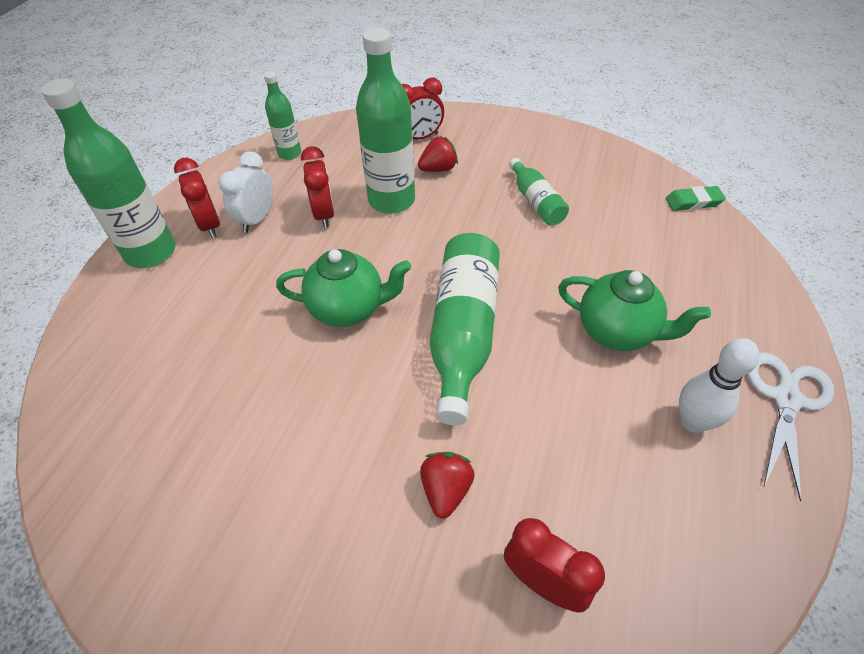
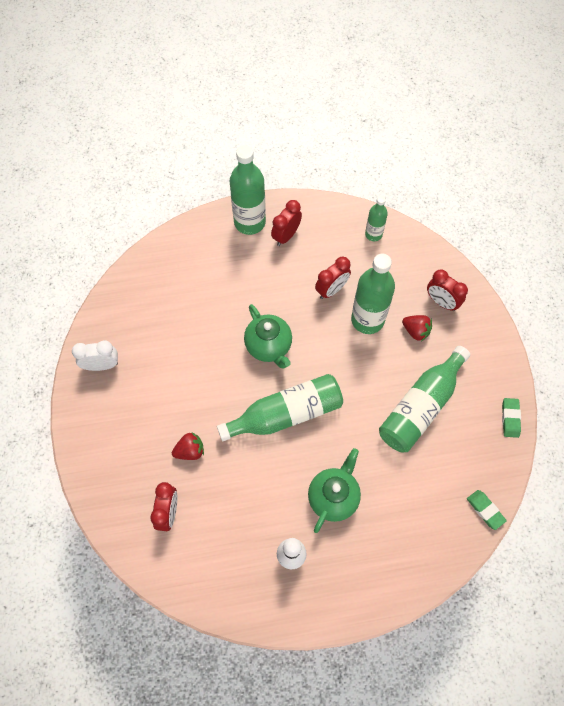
camera: 60 degrees right, 15 degrees up
(257, 219) = (305, 256): white clock -> white clock (102, 365)
(536, 201) = (421, 407): green bottle -> green bottle, size x1.82
(591, 144) = (510, 418): none -> green eraser
(617, 331) = (333, 497): green teapot -> green teapot turned 150 degrees counterclockwise
(786, 399) = (334, 605): white scissors -> none

